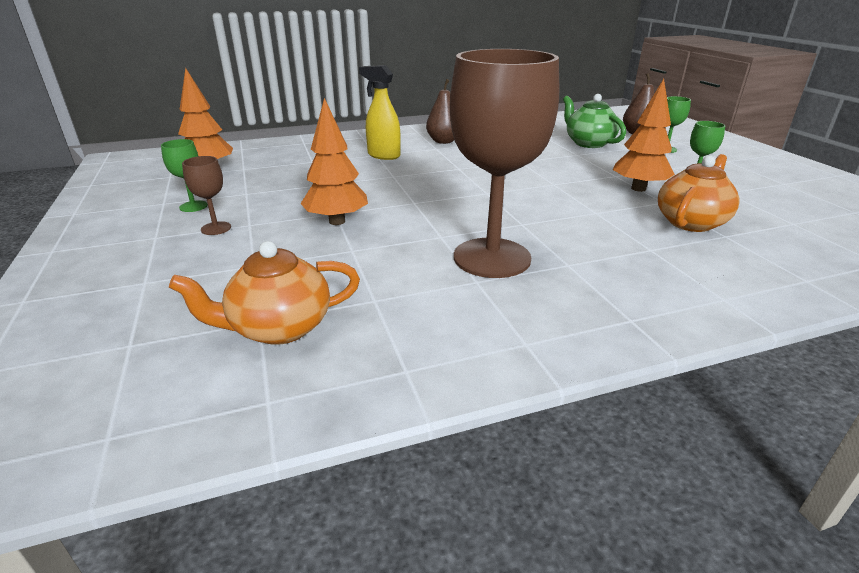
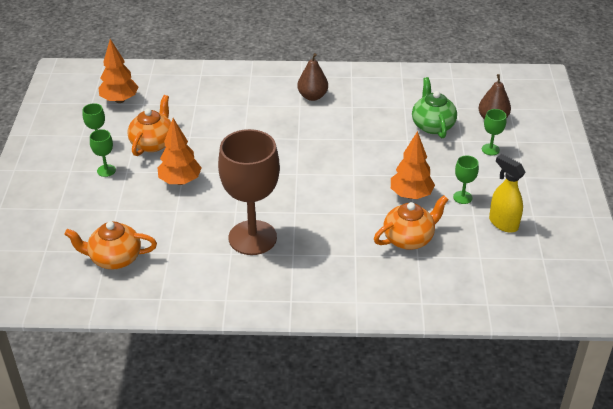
camera: 20 degrees right, 10 degrees up
(216, 228) = (106, 170): brown goblet -> green goblet
(275, 195) = (153, 143): none -> orange teapot
(383, 155) = (252, 108): yellow spray bottle -> yellow spray bottle (503, 223)

